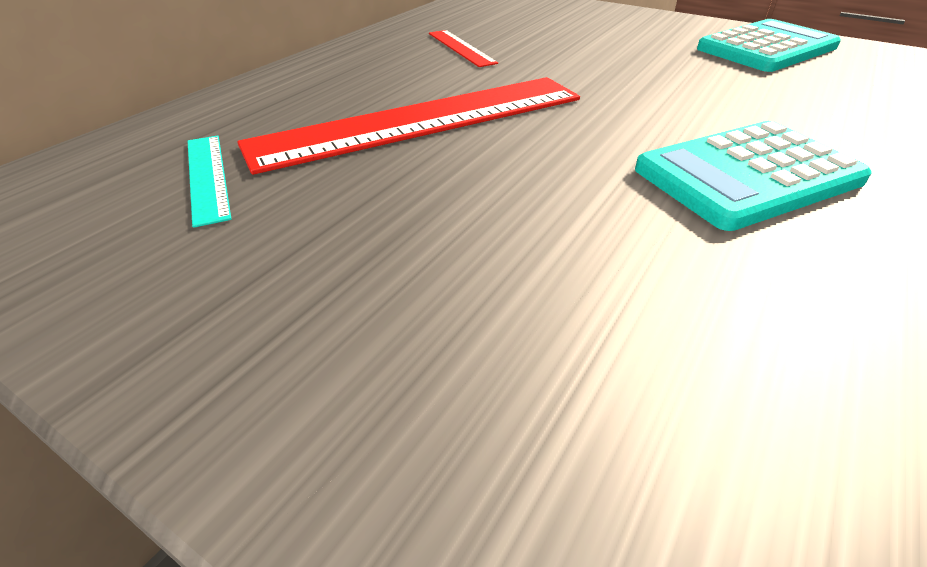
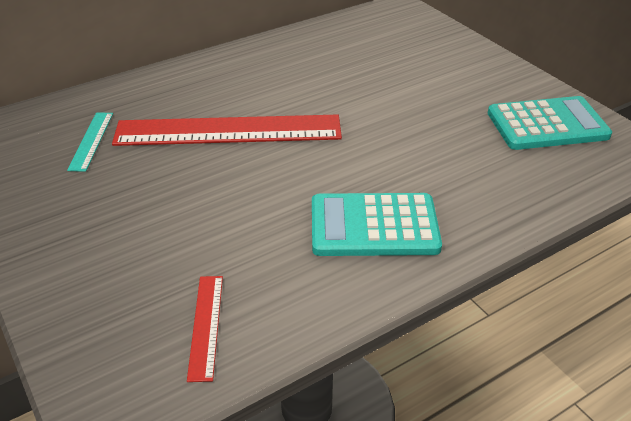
camera: 25 degrees right, 0 degrees up
(461, 48) = (313, 69): red ruler -> red ruler (205, 325)

